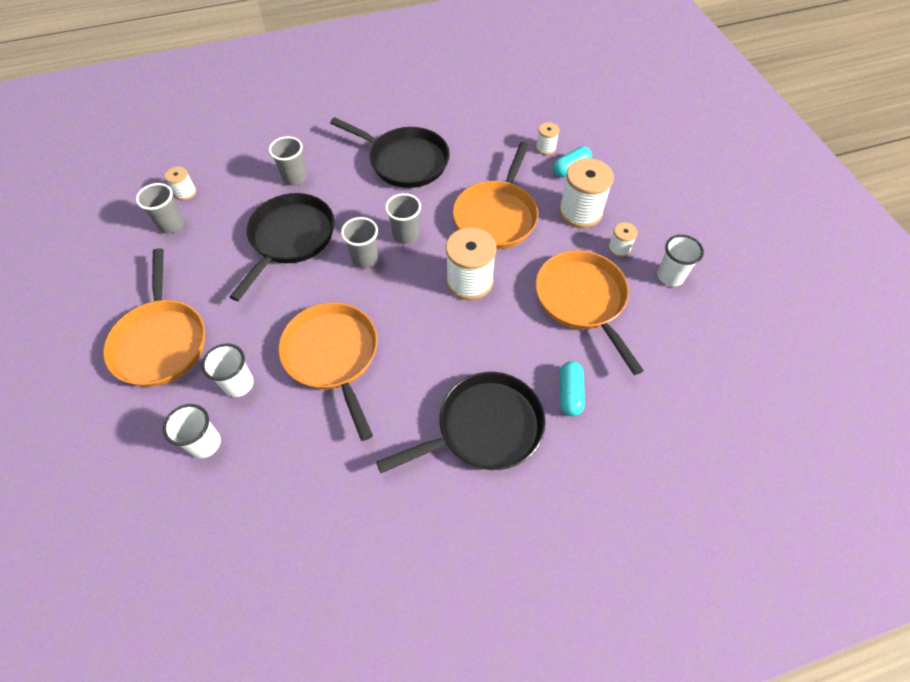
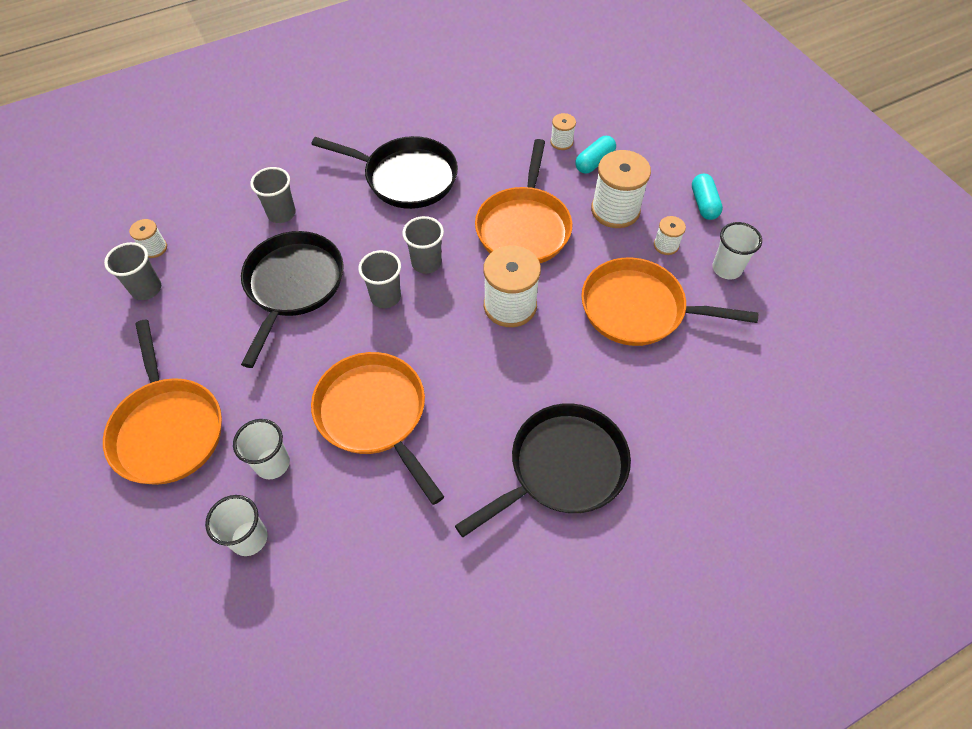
camera: 10 degrees left, 0 degrees up
(570, 393) = (647, 414): turquoise capsule -> turquoise capsule (703, 204)
(582, 300) = (638, 309): orange pan -> orange pan turned 45 degrees counterclockwise

